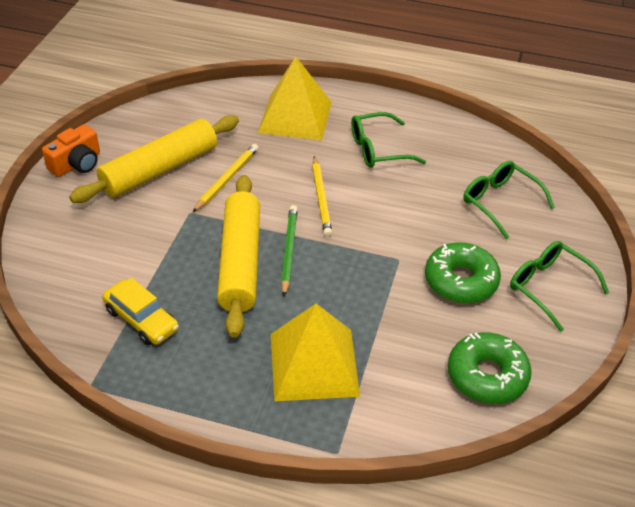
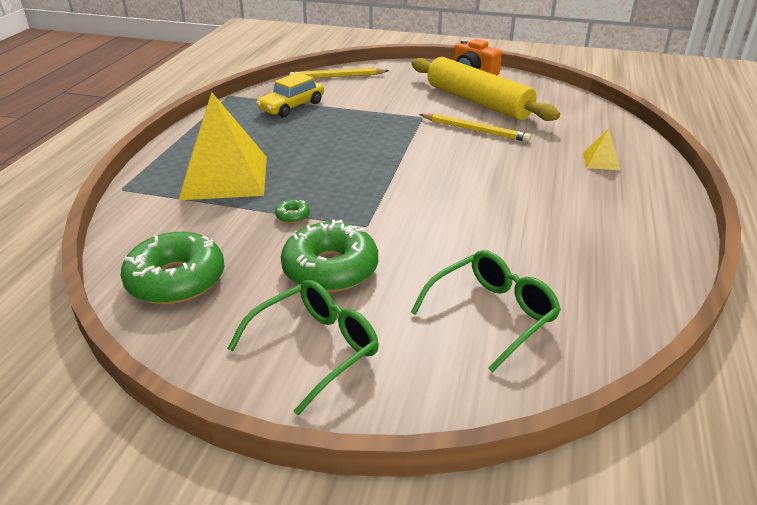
camera: 90 degrees right, 10 degrees down
(240, 262) = (358, 140): yellow rolling pin -> none
(288, 251) = (375, 162): green pencil -> none
(295, 117) = (601, 161): yellow pyramid -> yellow pyramid, size x0.42
(321, 198) = (461, 178): yellow pencil -> yellow pencil (337, 76)
(378, 149) = (567, 214): green glasses -> none
(386, 307) = (292, 216): none -> green donut

